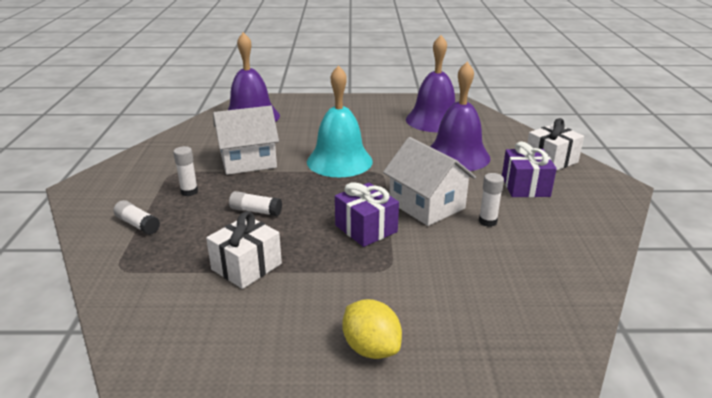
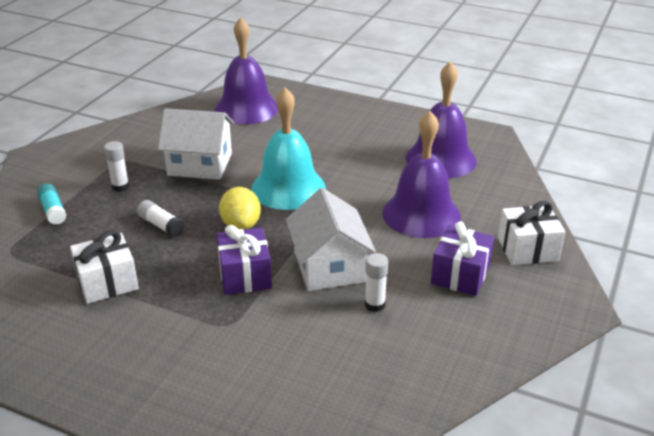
camera: 25 degrees right, 5 degrees up
(137, 224) = (53, 211): white glue stick -> turquoise glue stick
(371, 348) = (143, 398): yellow lemon -> yellow lemon (241, 225)

